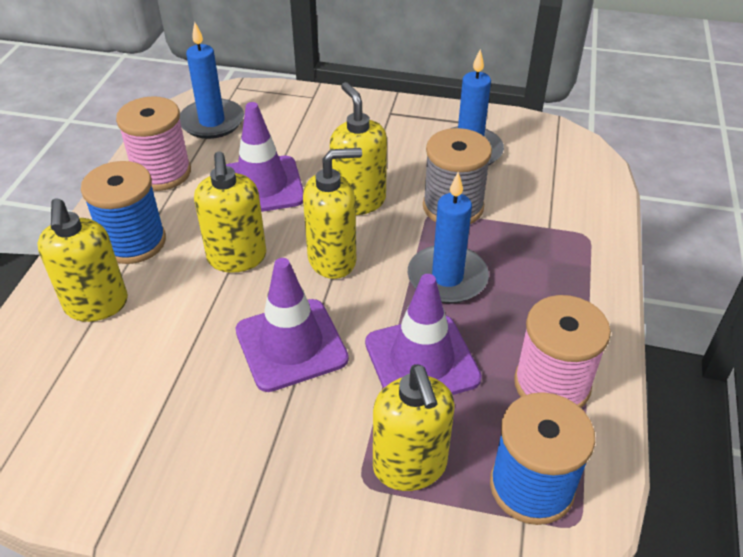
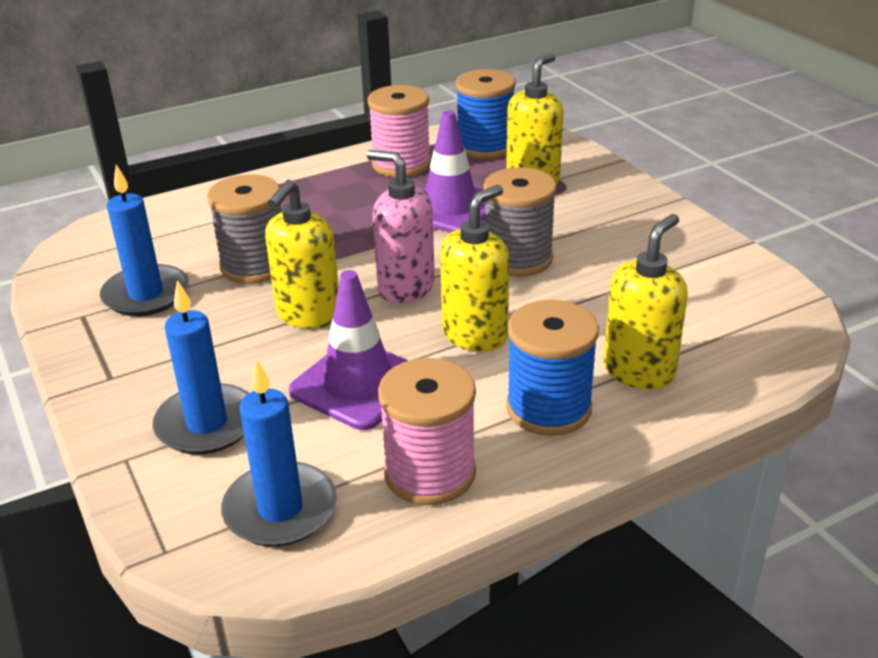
camera: 130 degrees left, 10 degrees down
(291, 345) = (518, 259): purple traffic cone -> grey spool
(333, 260) = (405, 288): yellow soap dispenser -> pink soap dispenser
(447, 278) = (353, 232): blue candle -> blue candle (207, 424)

